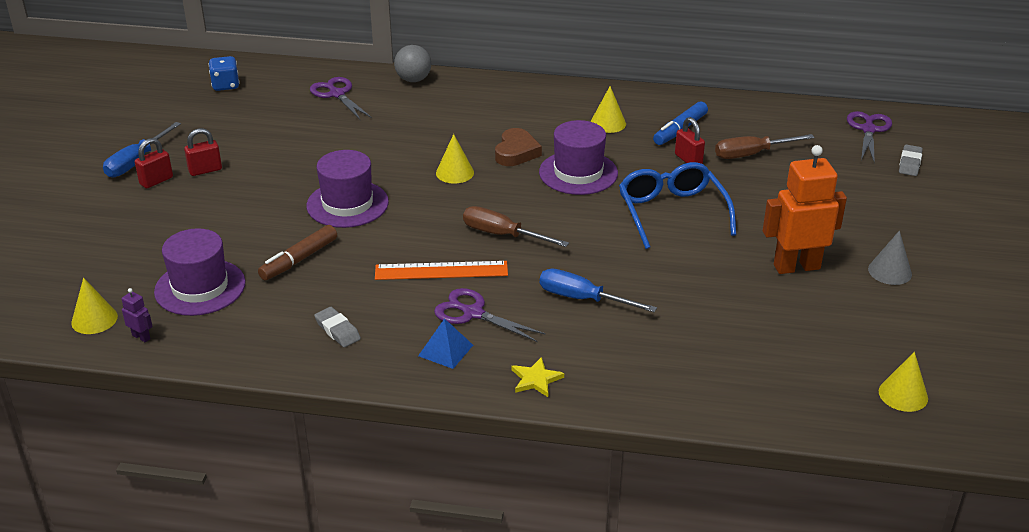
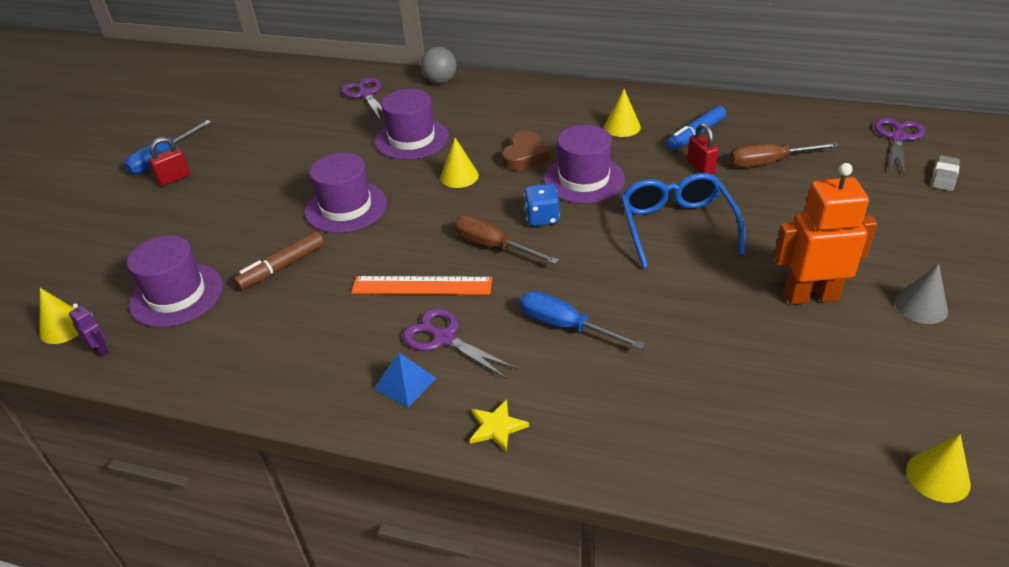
camera: 10 degrees right, 5 degrees up
(205, 170) = (222, 168): red padlock -> none
(226, 85) = (267, 85): blue dice -> blue dice (542, 218)
(337, 330) = (298, 352): grey eraser -> none
(397, 138) = (412, 139): none -> purple hat

